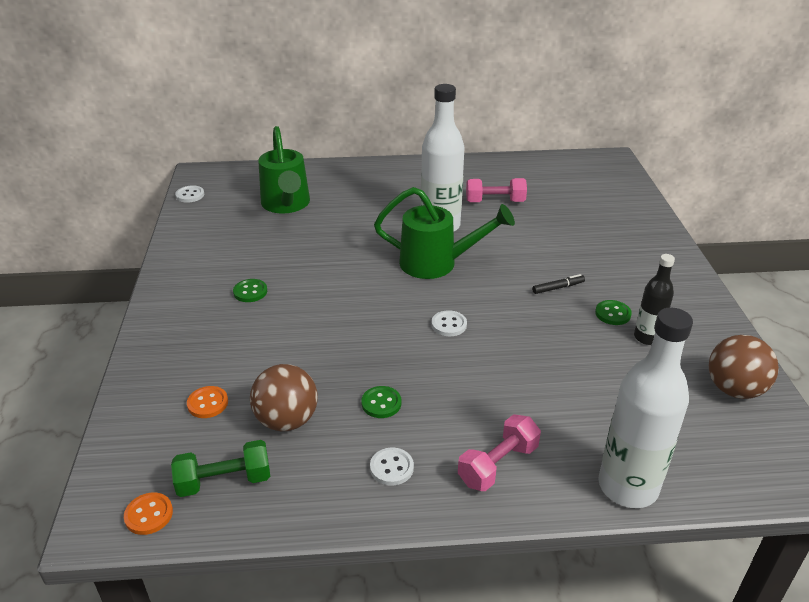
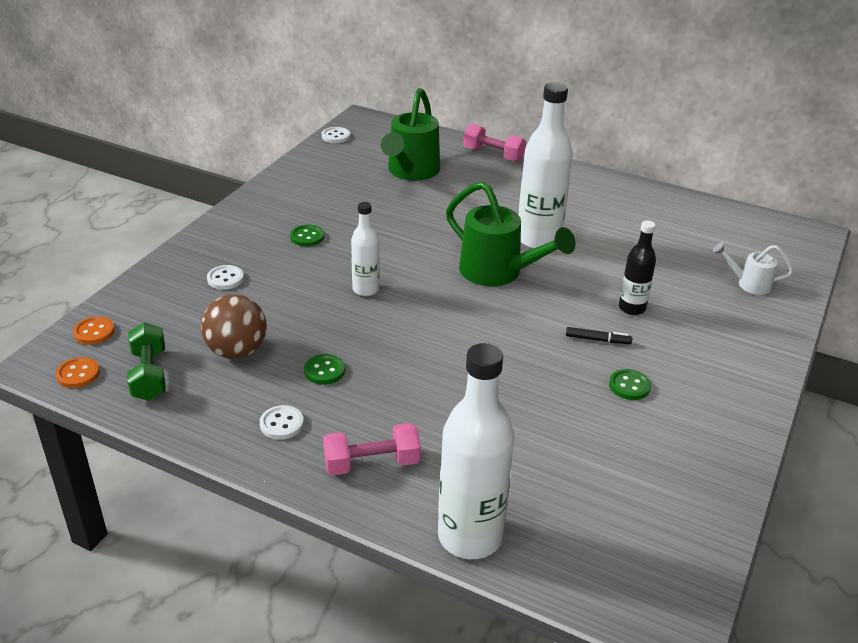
camera: 30 degrees right, 0 degrees up
(207, 403) = (191, 312): orange button -> orange button (94, 332)
(224, 481) = (149, 375): green dumbbell -> green dumbbell turned 60 degrees clockwise
(346, 318) = (365, 289): none -> white bottle
(449, 325) = (452, 331): white button -> white button (225, 279)
(495, 201) = (621, 235): pink dumbbell -> pink dumbbell (493, 155)
(610, 207) = (748, 284): none -> white watering can
(647, 337) = (641, 422): black bottle -> black bottle (632, 308)
(734, 389) = (682, 508): brown ball -> none

